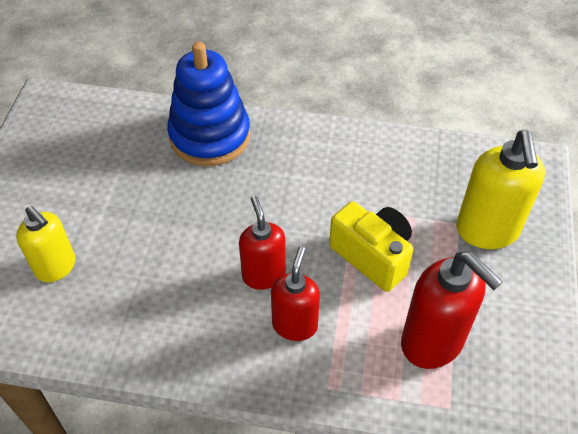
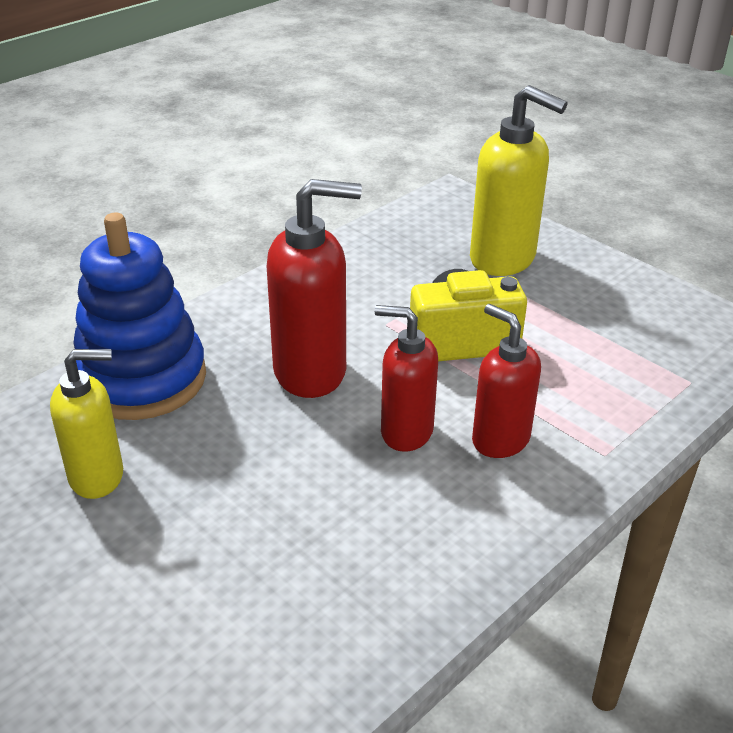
camera: 55 degrees left, 15 degrees down
(56, 267) = (182, 633): yellow soap dispenser -> yellow soap dispenser (97, 476)
(433, 342) = (606, 355): red soap dispenser -> red soap dispenser (311, 372)

